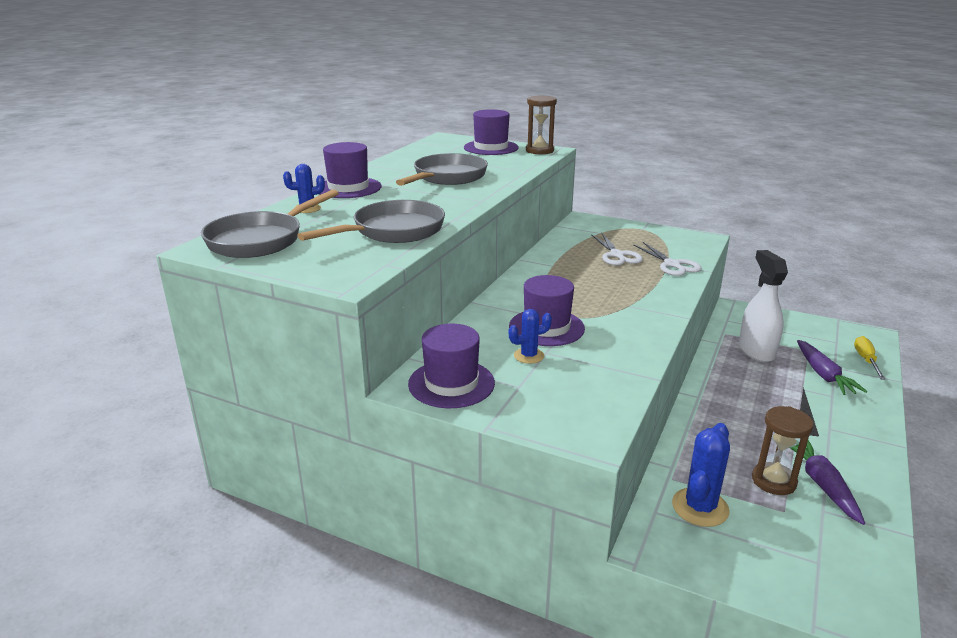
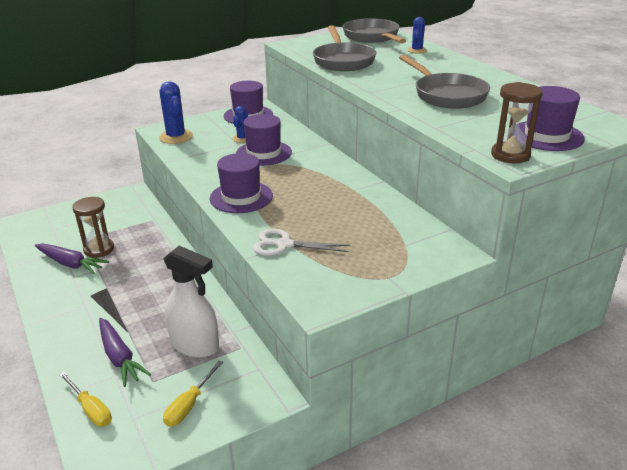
camera: 125 degrees right, 5 degrees up
(348, 188) = (454, 64): purple hat -> purple hat (241, 197)
(617, 255) = (338, 227): white scissors -> none
(700, 507) = (126, 217): blue cactus -> blue cactus (176, 137)
(793, 329) = (189, 405): none -> yellow screwdriver
(823, 375) = (119, 357): purple carrot -> purple carrot turned 150 degrees counterclockwise

